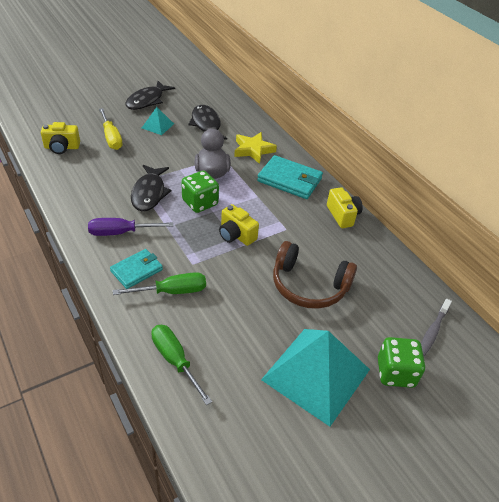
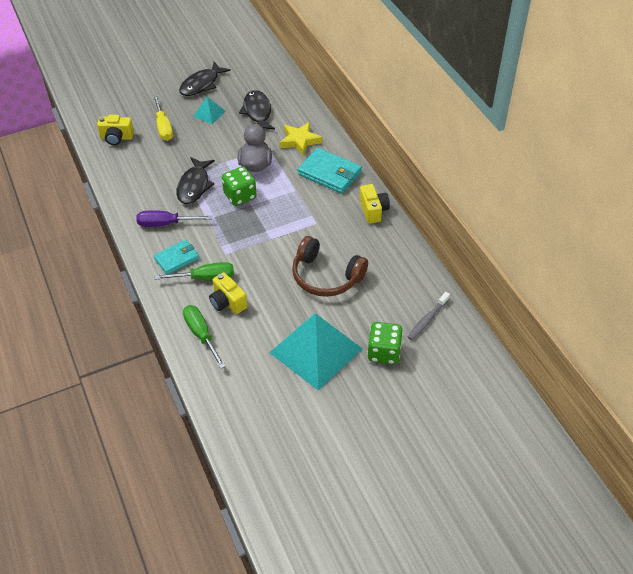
camera: 10 degrees right, 5 degrees up
(236, 235) = (268, 228): yellow camera -> yellow camera (227, 302)

